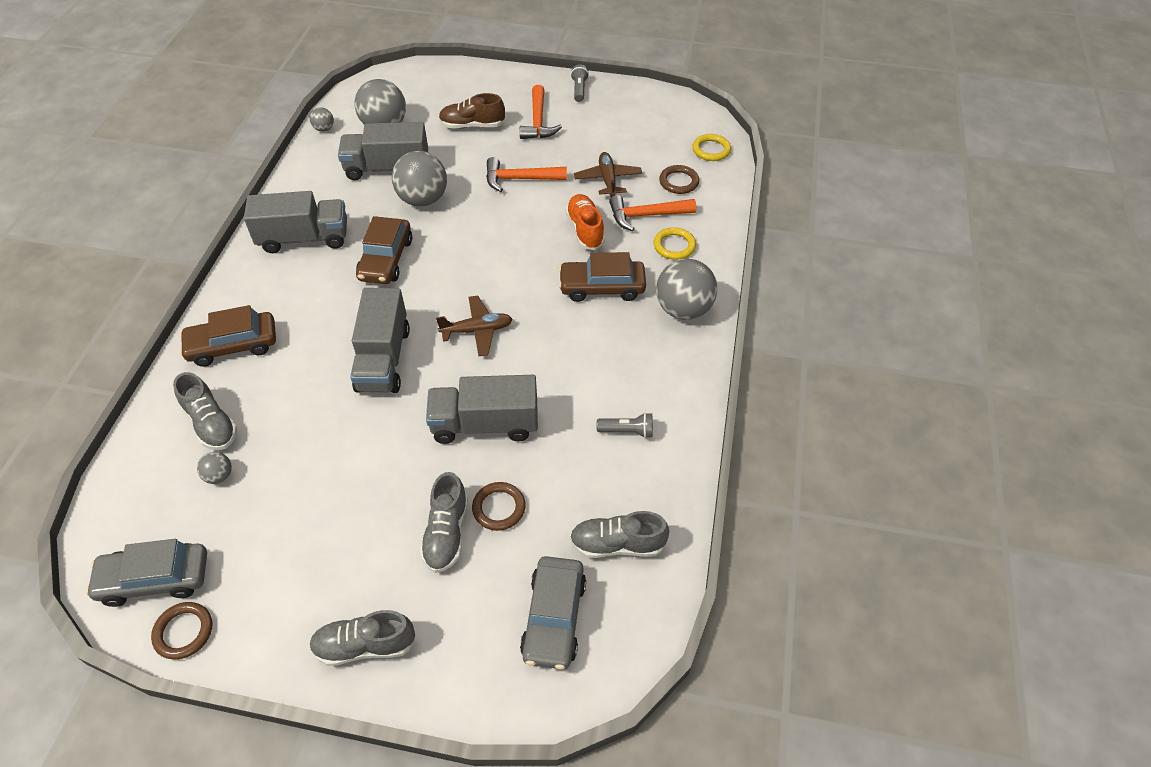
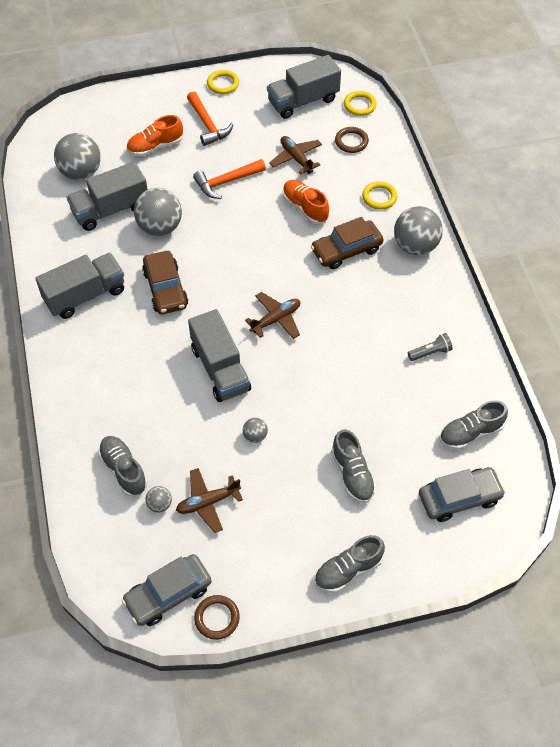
camera: 25 degrees left, 5 degrees up
(211, 424) = (123, 470): grey shoe -> grey shoe turned 150 degrees counterclockwise
(233, 345) = (94, 404): brown car -> none
(269, 495) = (208, 502): none -> brown plane
(324, 129) = (29, 192): grey ball -> grey ball (255, 436)
(472, 125) = (155, 146): brown shoe -> orange shoe
(485, 424) = (328, 387): grey truck -> grey truck (303, 101)
(499, 508) = (377, 442): brown ring -> none
(554, 618) = (459, 498): grey car -> grey car turned 90 degrees counterclockwise
(579, 89) = (223, 84): grey flashlight -> yellow ring
(646, 215) = (344, 179): orange hammer -> none

